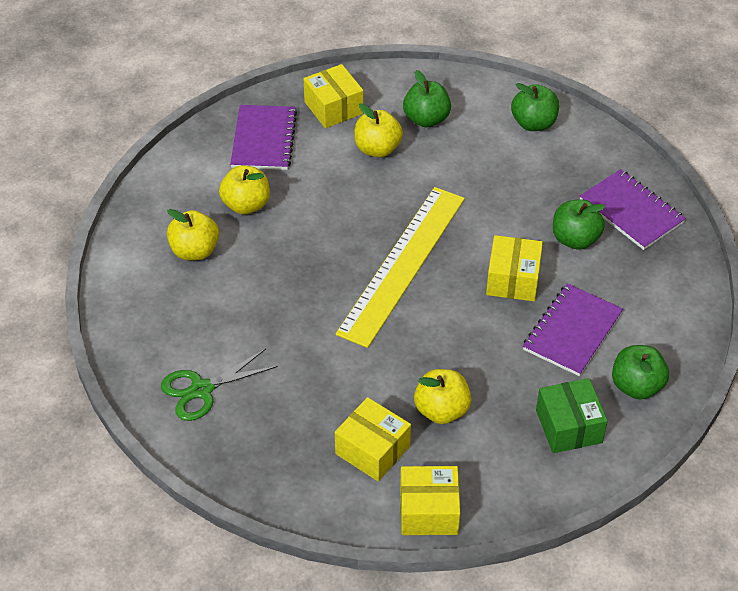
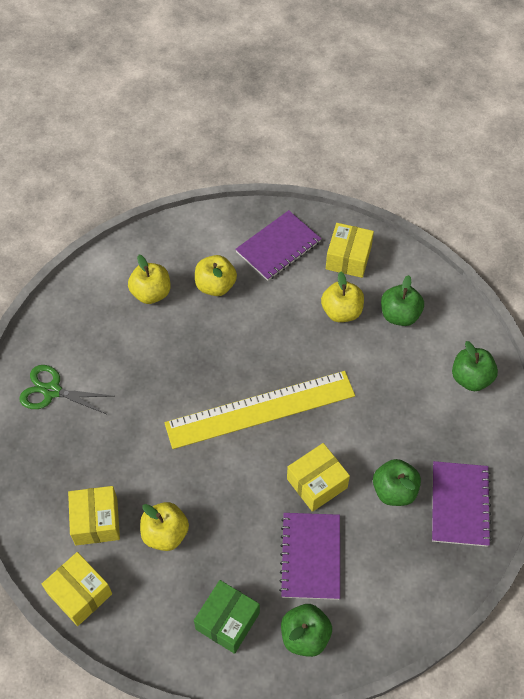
camera: 45 degrees right, 10 degrees up
(572, 331) = (311, 556): purple notebook -> purple notebook turned 75 degrees counterclockwise

